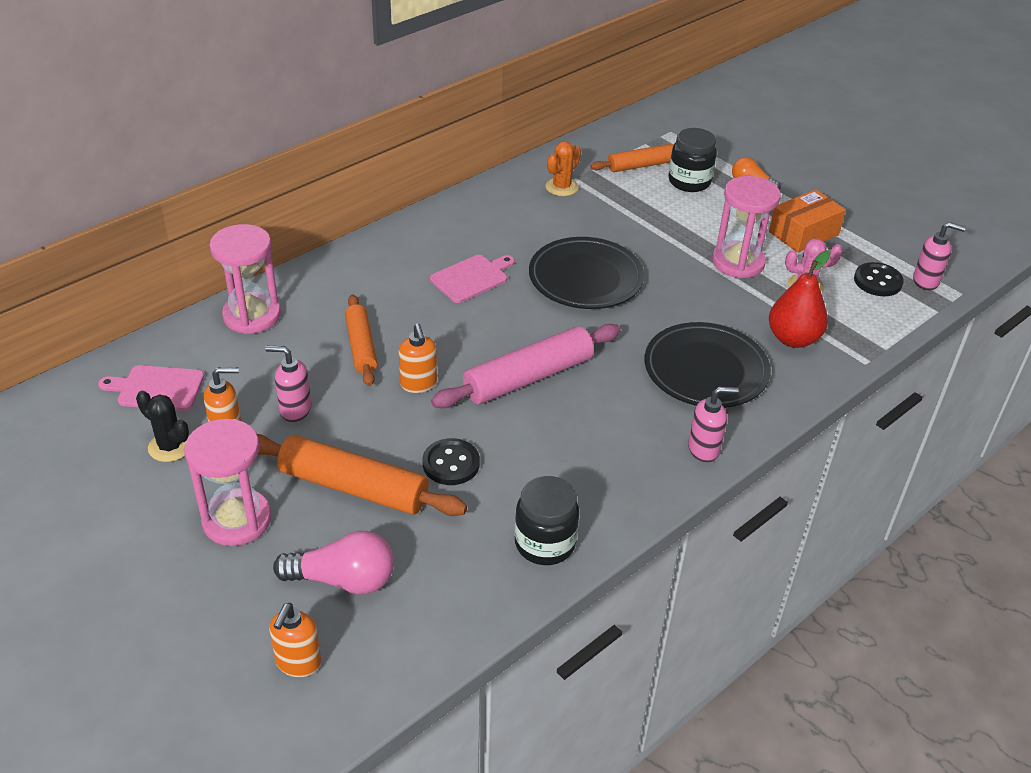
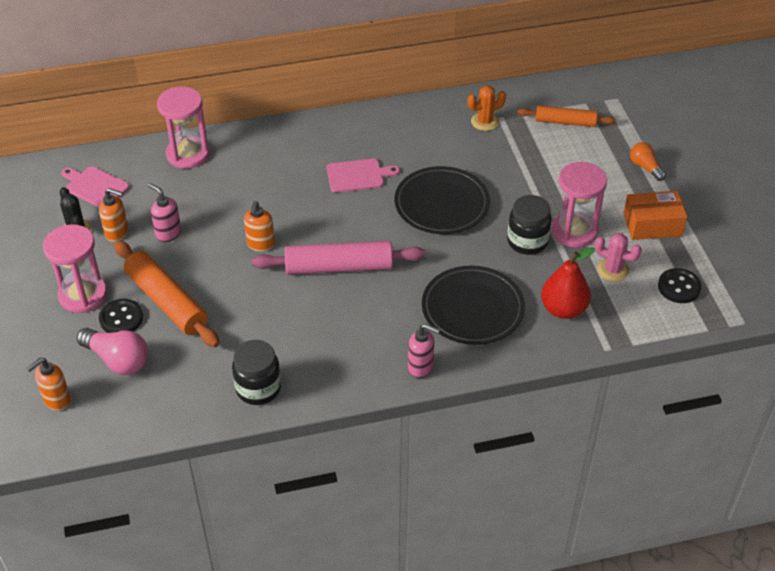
camera: 30 degrees right, 5 degrees up
(361, 347) = (242, 203): orange rolling pin -> none
(451, 463) = (239, 309): black button -> black button (121, 318)
(689, 182) = (593, 149): black jar -> black jar (527, 241)
(926, 281) = (722, 302): pink soap dispenser -> none

